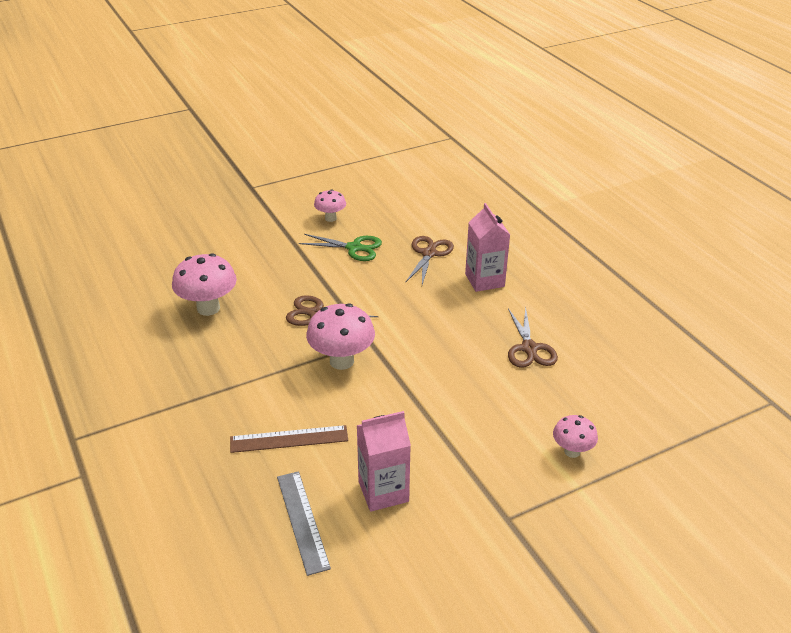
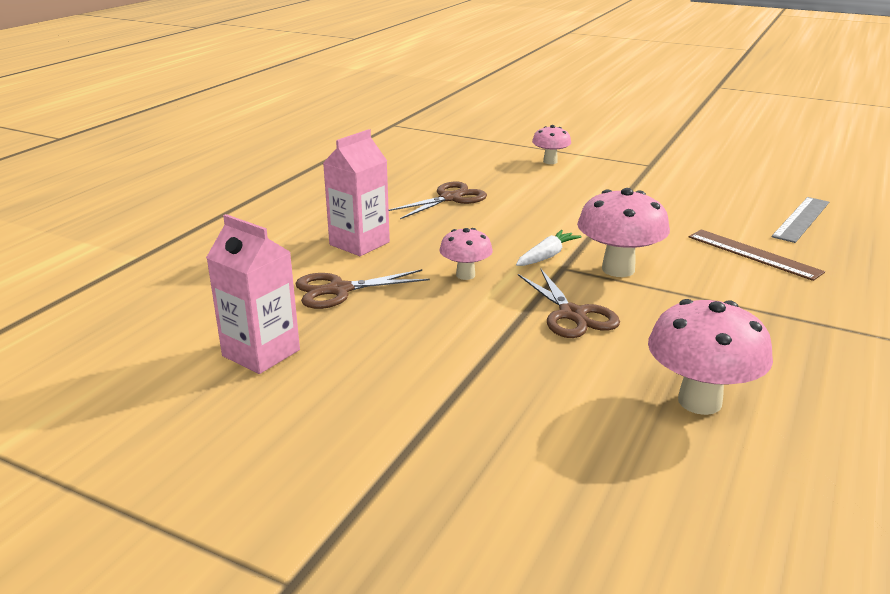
camera: 125 degrees left, 10 degrees down
(330, 218) = (324, 406): pink mushroom -> pink mushroom (465, 275)
(354, 248) = (391, 348): green scissors -> none
(383, 491) = (714, 203): pink carton -> pink carton (261, 353)
(390, 343) = (547, 256): none -> white carrot

